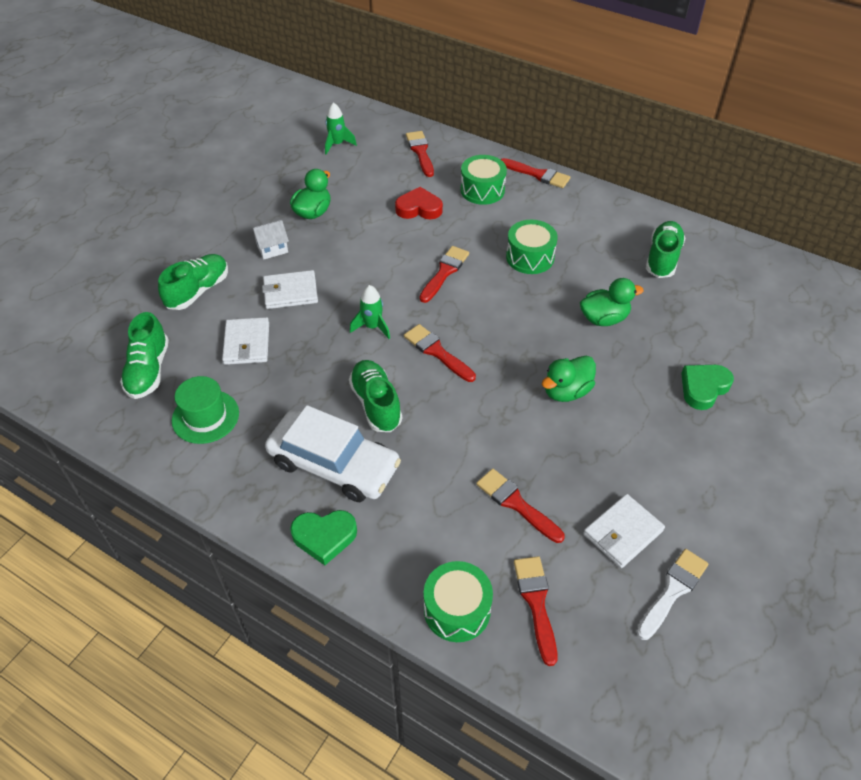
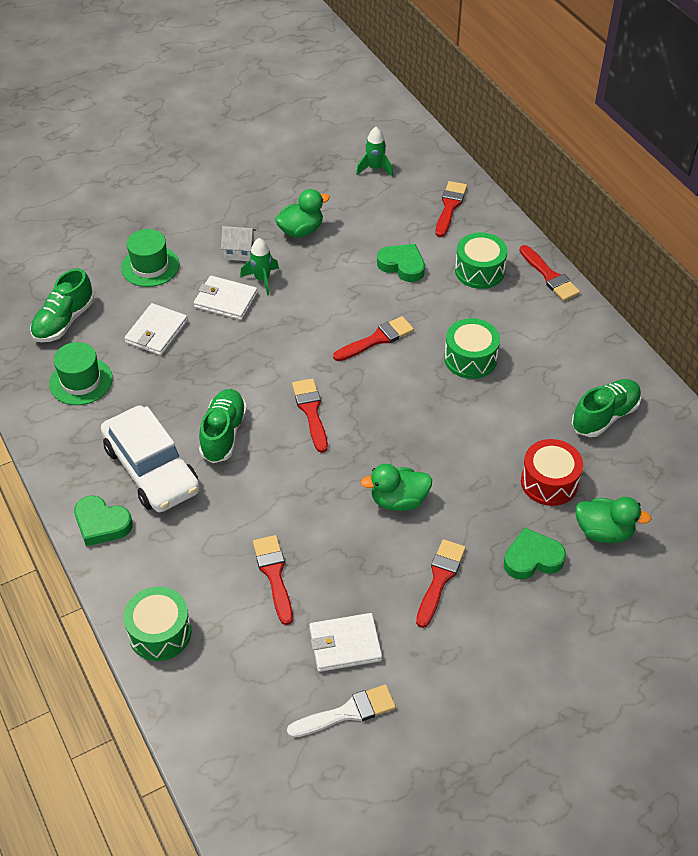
camera: 30 degrees right, 0 degrees up
(198, 291) = (150, 266): green shoe -> green hat
(372, 327) = (272, 363): green rocket -> green rocket (262, 279)
(419, 208) = (402, 265): red heart -> green heart
(536, 603) = (226, 661): red brush -> red brush (440, 579)
(604, 318) = (492, 449): green duck -> green duck (604, 532)
(665, 324) = (549, 482): none -> red drum

